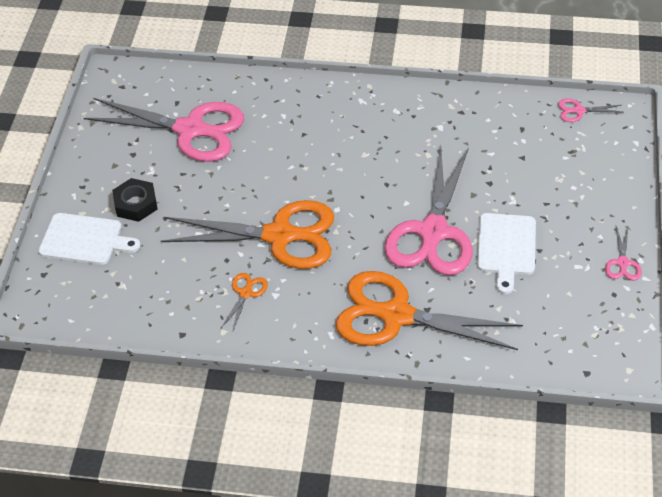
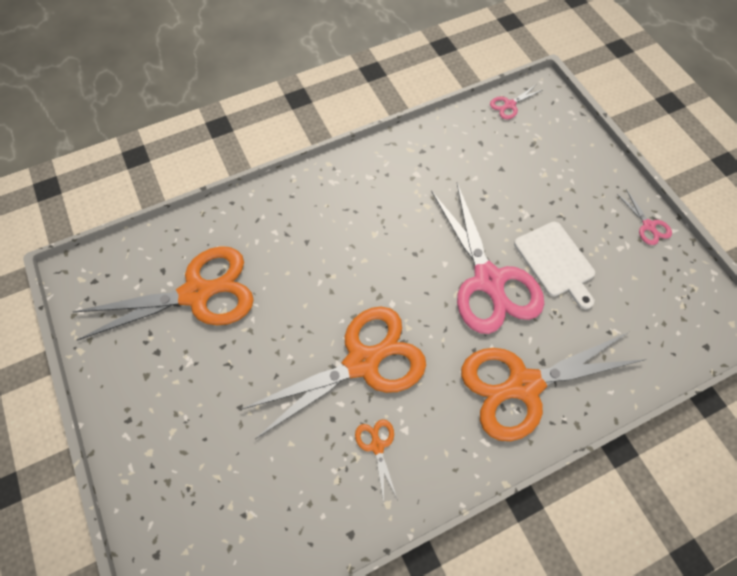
camera: 35 degrees left, 15 degrees up
(84, 240) = (173, 483): white cutting board -> none
(136, 204) = (199, 408): black nut -> none
(190, 130) = (197, 293): pink scissors -> orange scissors

